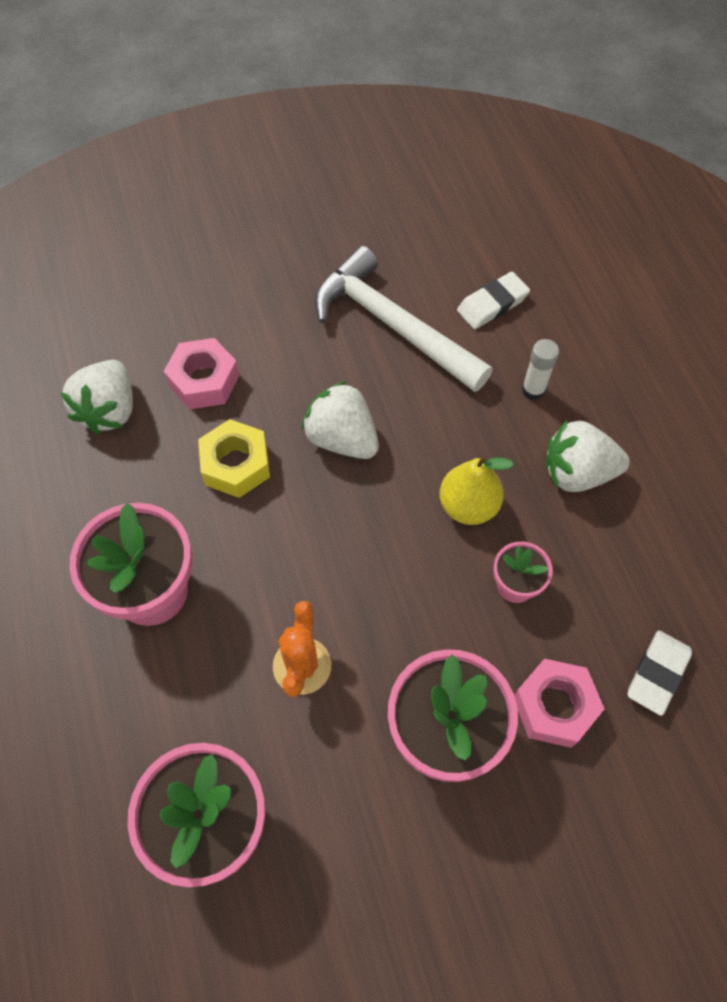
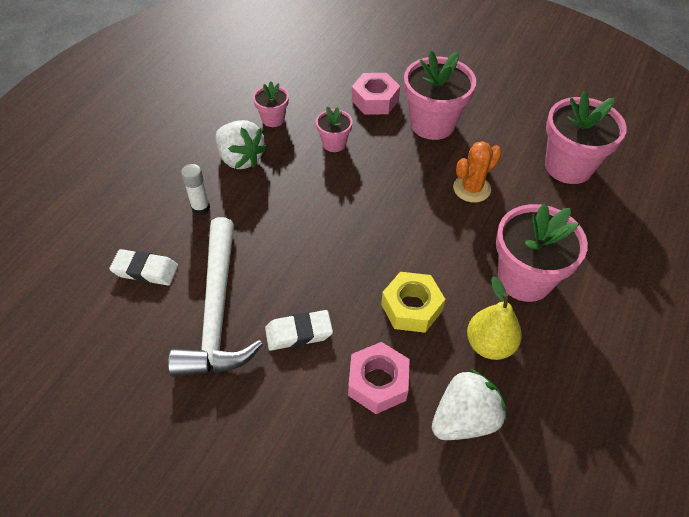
camera: 135 degrees left, 10 degrees down
(342, 438) = (333, 270): white strawberry -> none
(468, 506) = (311, 187): yellow pear -> yellow pear (489, 344)
(621, 555) = (273, 119): none -> pink flower pot
(657, 674) = (320, 80): white eraser -> white eraser (299, 333)

